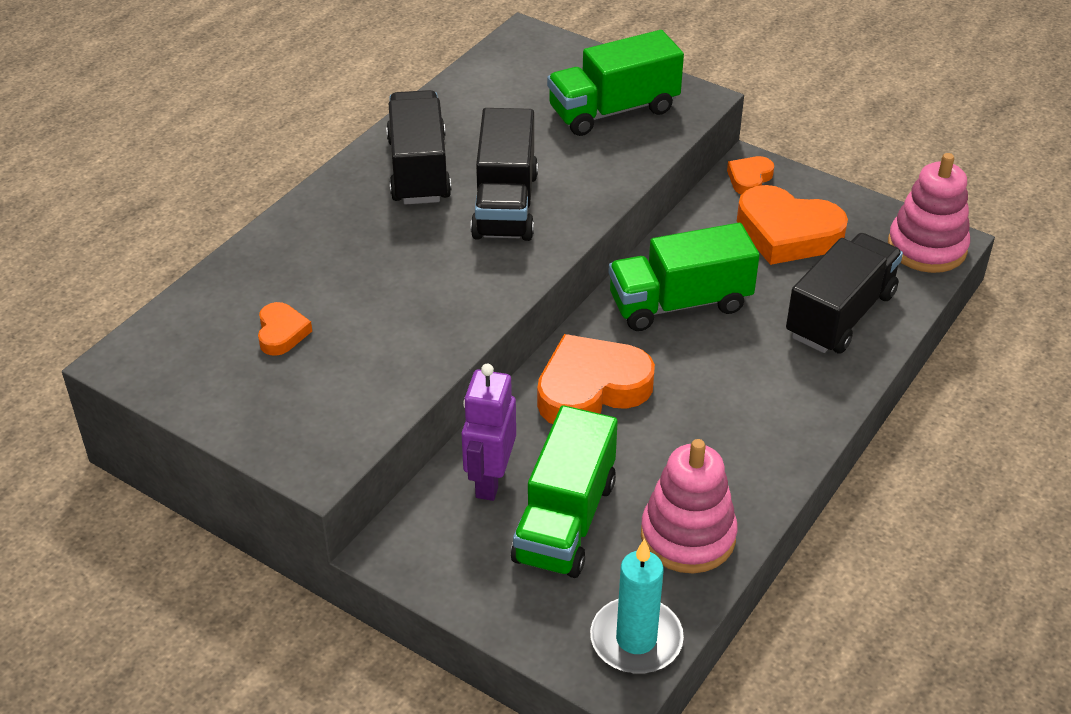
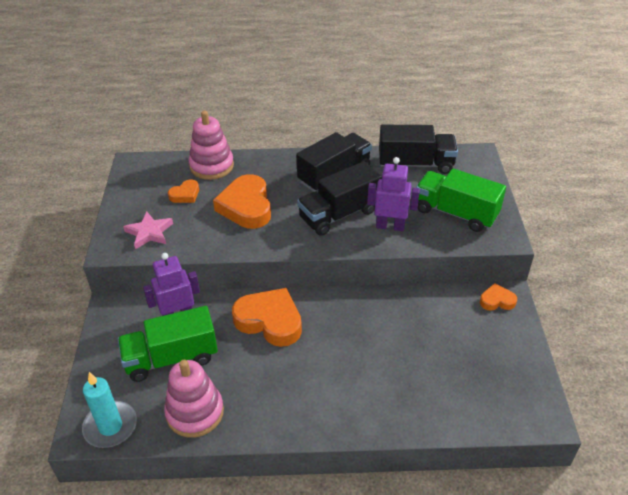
camera: 55 degrees right, 0 degrees up
(327, 408) = (149, 232): none -> pink star
(578, 173) = (390, 226): none -> purple robot
(679, 303) = (364, 323): green truck -> none
(787, 233) = (469, 339): orange heart -> orange heart (246, 206)
(840, 315) = (424, 397): black truck -> black truck (415, 164)
(926, 247) = (528, 411): pink stacking toy -> pink stacking toy (211, 166)

